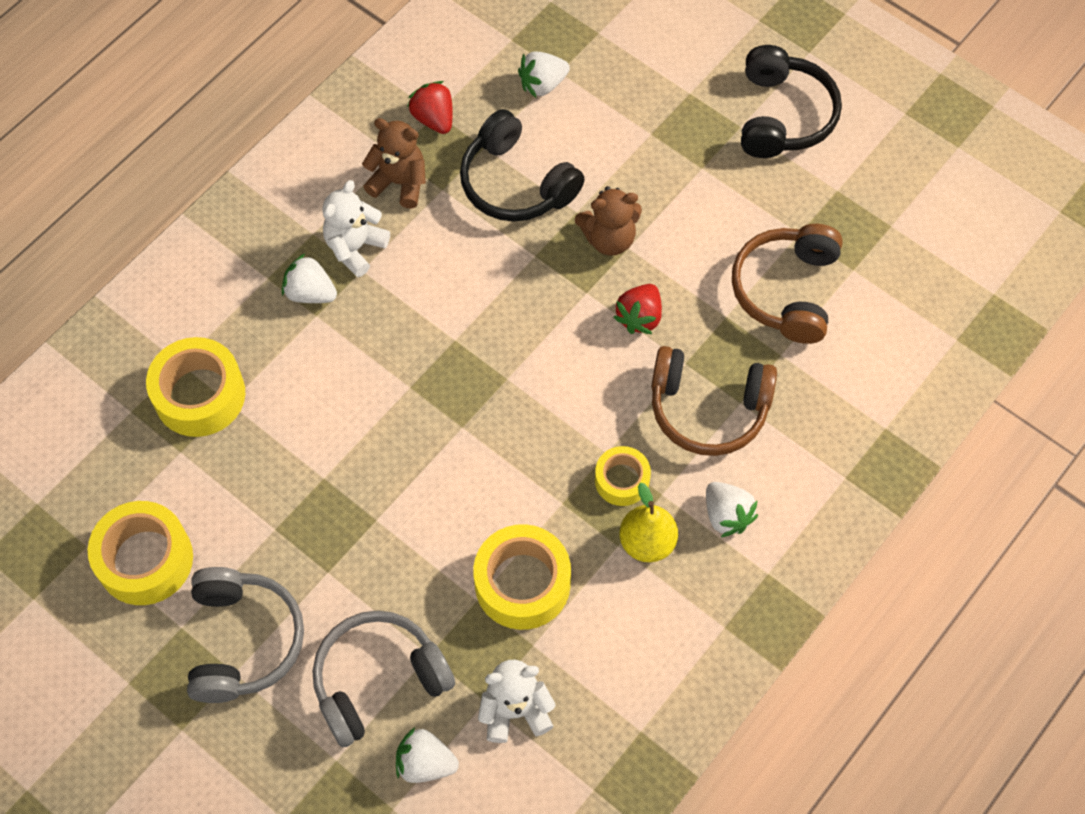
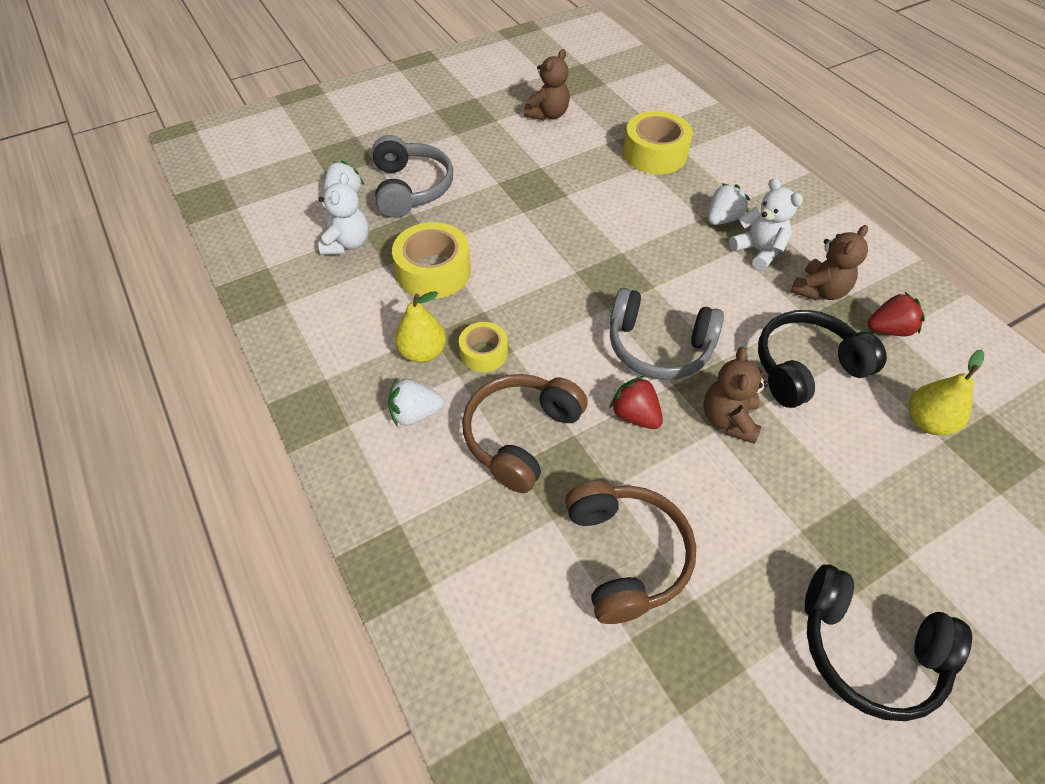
camera: 110 degrees right, 10 degrees down
(145, 559) = (548, 114): yellow tape -> brown teddy bear
(243, 641) = (473, 140): grey headphones -> grey headphones (658, 347)
(542, 84) = (927, 422): white strawberry -> yellow pear
(787, 290) = (625, 555): brown headphones -> brown headphones turned 45 degrees clockwise

